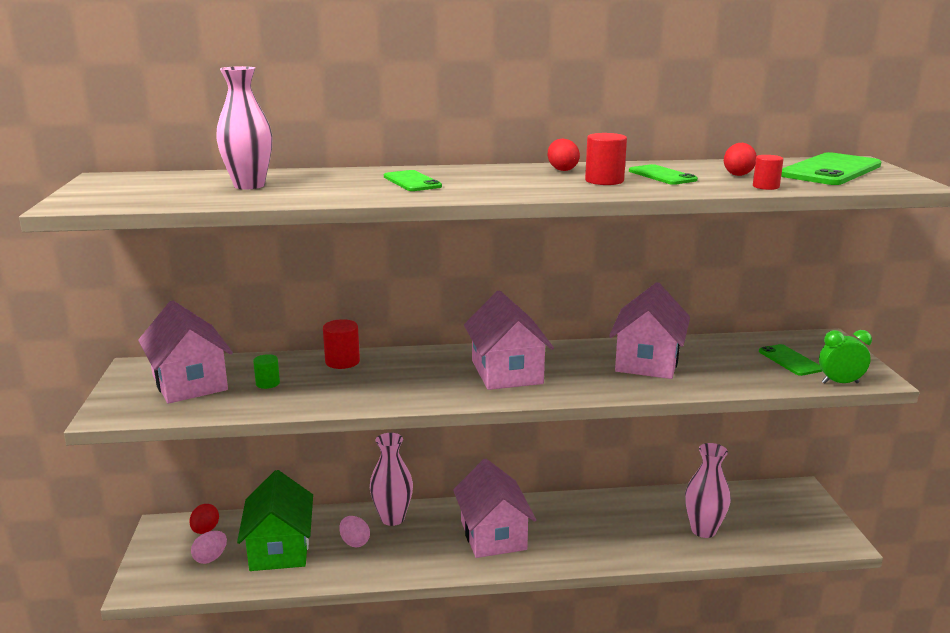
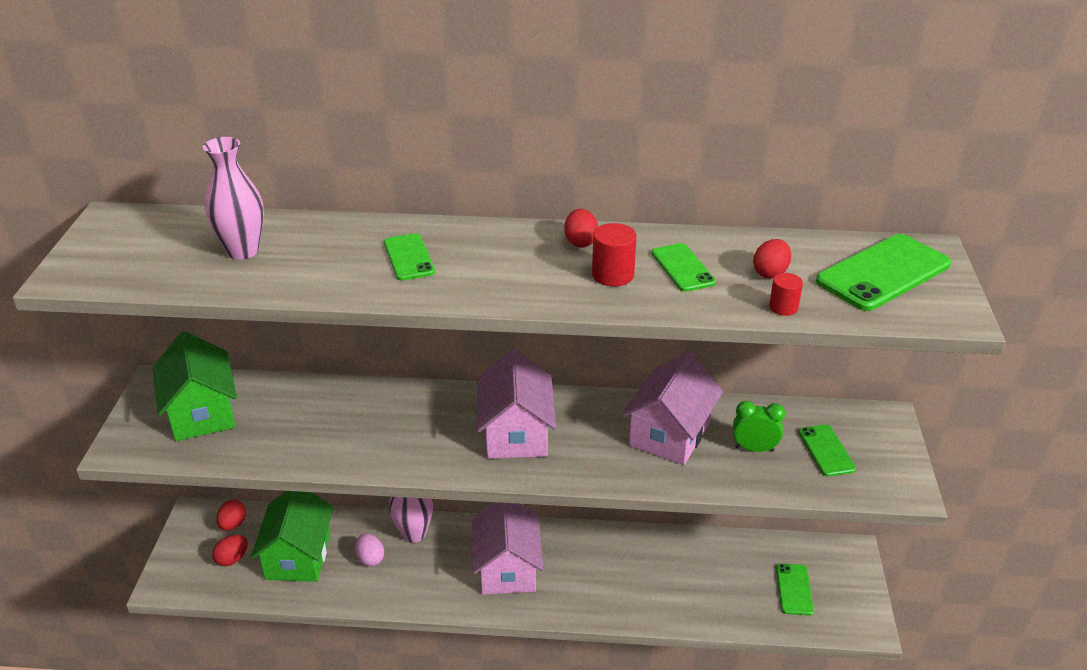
camera: 10 degrees right, 15 degrees up
(189, 383) = (201, 413): pink house -> green house
(210, 558) = (232, 559): pink egg -> red egg
(268, 383) = (275, 422): green cylinder -> none
(342, 362) = (356, 397): red cylinder -> none
(703, 530) = (724, 592): pink vase -> none
(765, 521) = (794, 589): none -> green phone
(840, 383) = (864, 493): green clock -> green clock (754, 449)

